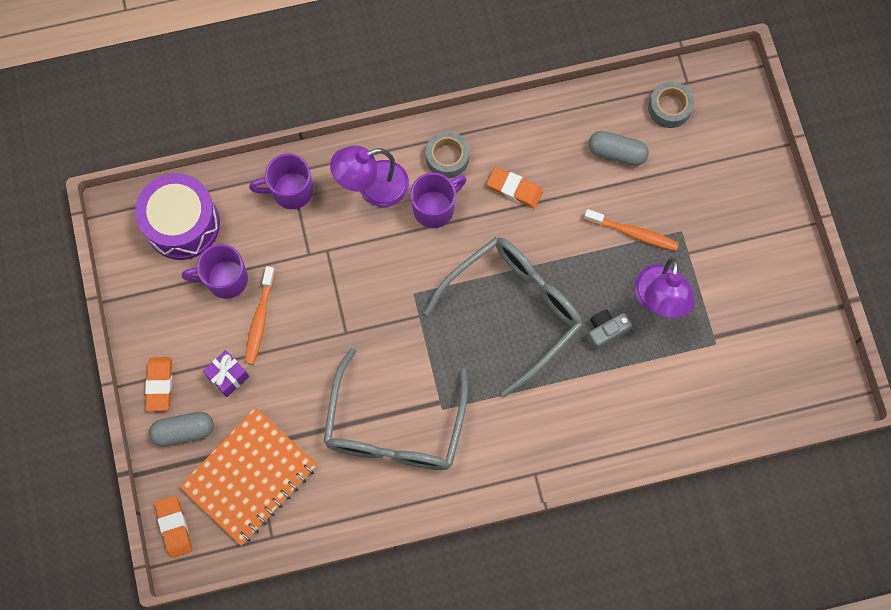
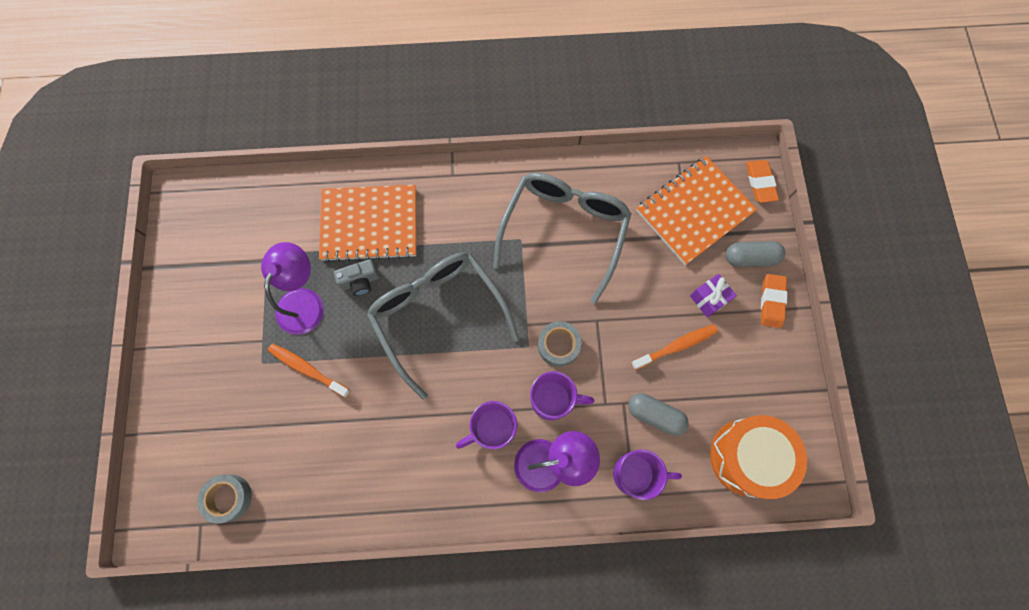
camera: 170 degrees left, 0 degrees up
(182, 224) = (748, 457): purple drum -> orange drum
(225, 279) = (707, 391): purple mug -> purple mug (553, 400)
(260, 319) = (676, 346): orange toothbrush -> orange toothbrush turned 45 degrees clockwise
(447, 158) = (470, 482): grey tape -> grey tape (558, 345)
(514, 189) = (410, 435): orange eraser -> none
(514, 309) = (438, 315): grey glasses -> grey glasses turned 90 degrees clockwise
(614, 397) = (369, 224): none -> orange notebook
(616, 153) = (298, 456): grey capsule -> grey capsule (655, 415)

